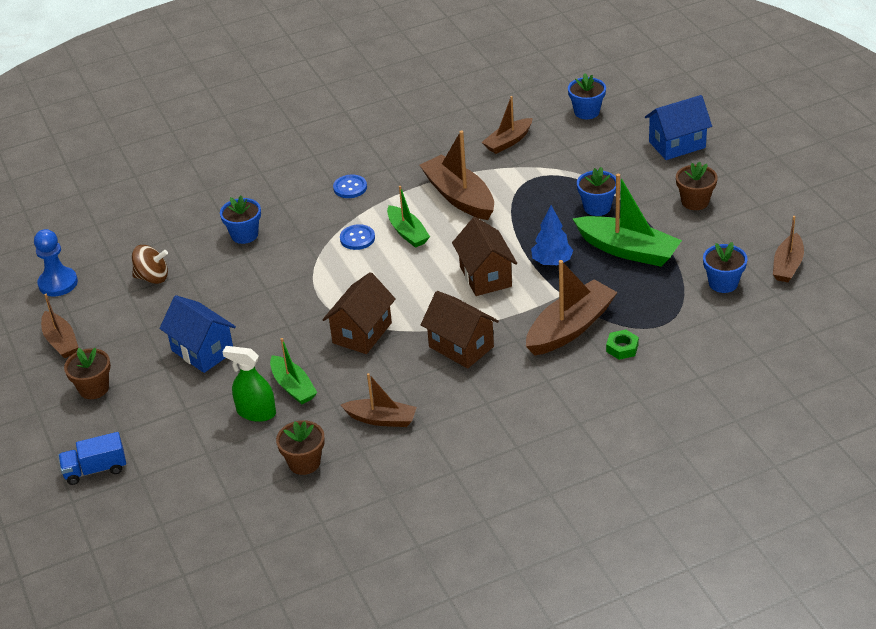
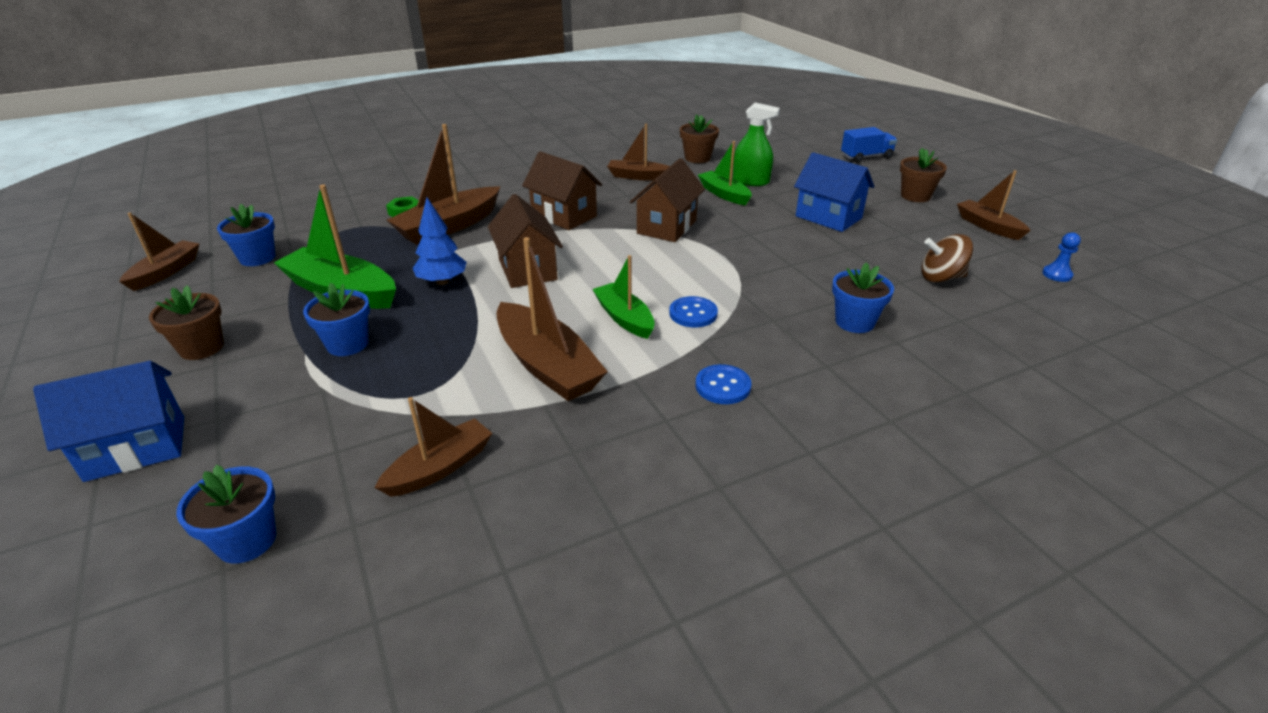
camera: 175 degrees right, 5 degrees down
(58, 283) = (1057, 274): blue pawn -> blue pawn, size x0.56

